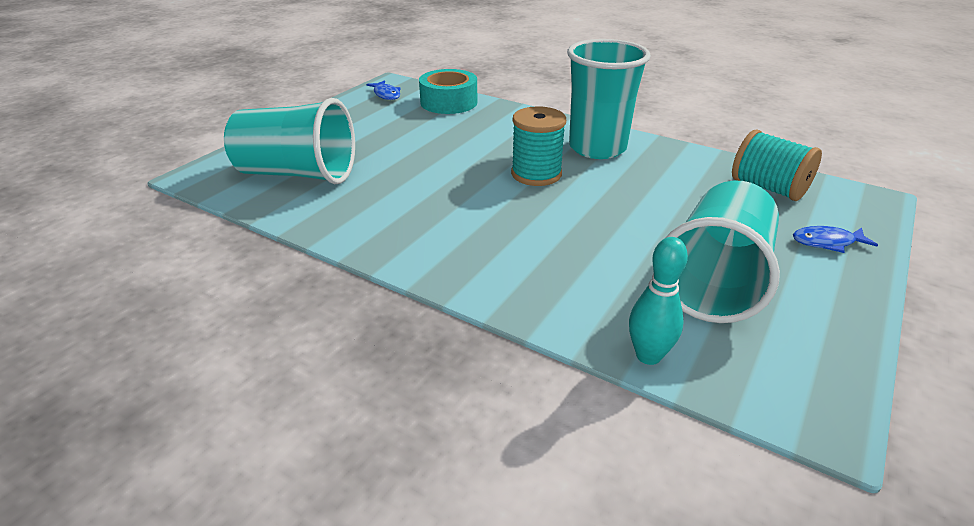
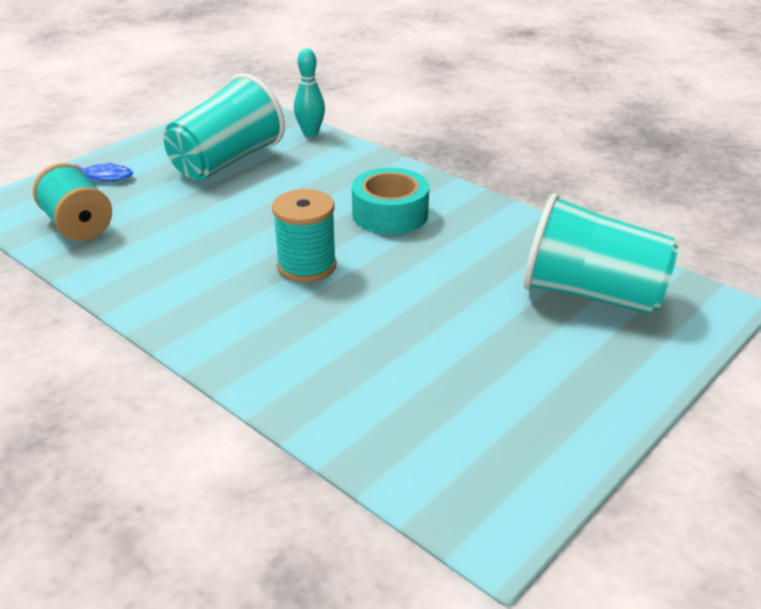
camera: 170 degrees left, 0 degrees up
(386, 94) = (499, 478): blue fish -> none
(449, 102) = (380, 434): turquoise tape -> turquoise tape (390, 214)
(597, 148) = (205, 298): turquoise cup -> none

